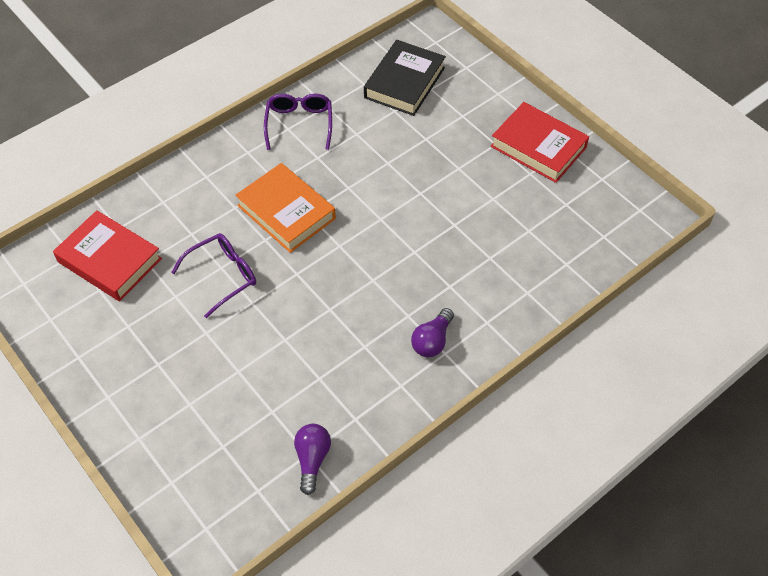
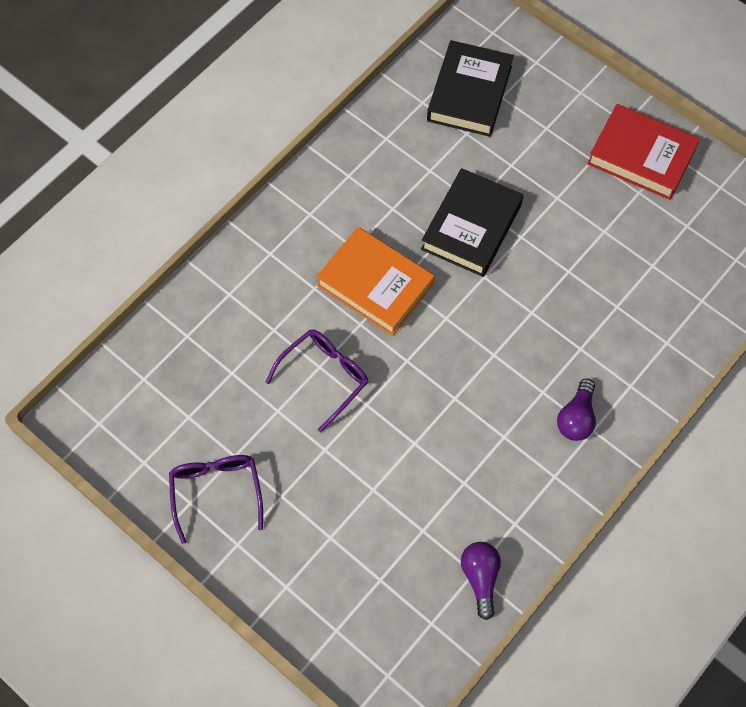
camera: 10 degrees left, 10 degrees up
(109, 260) = (189, 378): red book -> none
(299, 124) = (360, 168): purple glasses -> purple glasses (216, 492)
(380, 180) = (471, 227): none -> black book

